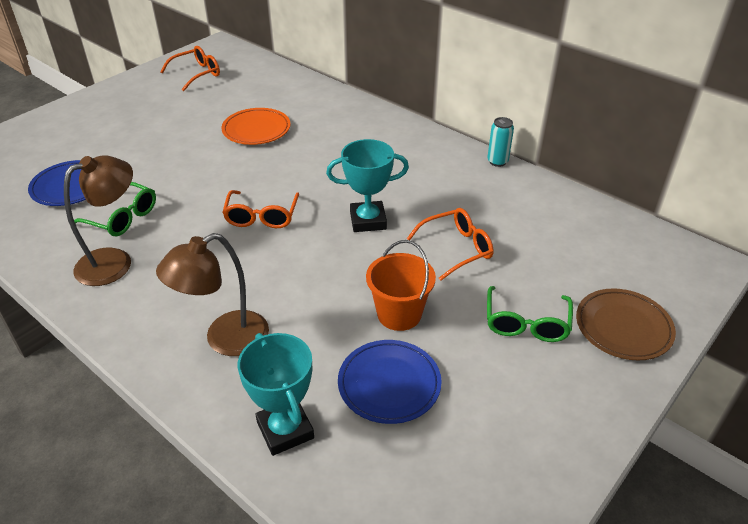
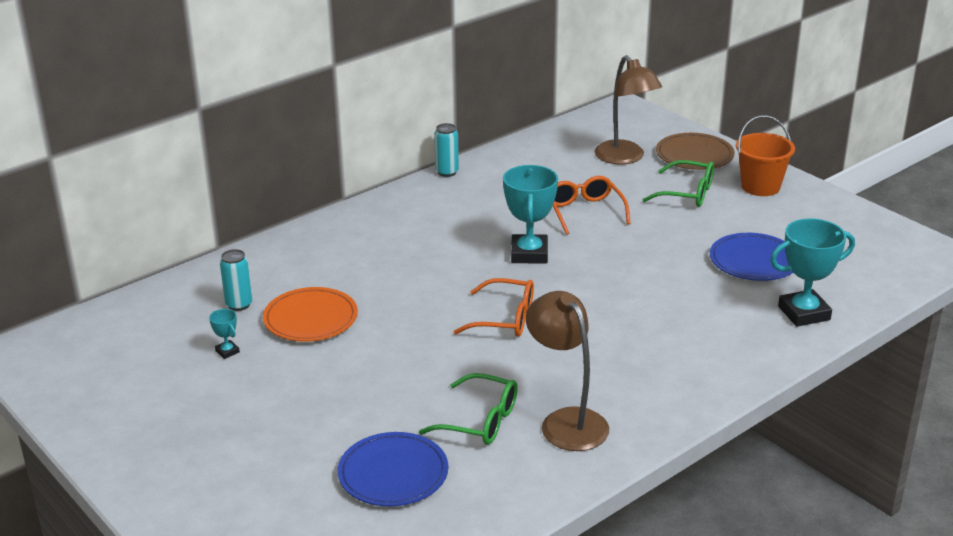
camera: 80 degrees left, 10 degrees down
(123, 218) = (480, 421): green glasses -> green glasses turned 75 degrees clockwise
(197, 74) = (112, 371): orange glasses -> none
(217, 106) = (227, 351): none -> turquoise trophy
(225, 339) = (698, 343): brown lamp -> brown lamp (625, 158)
(273, 101) = (239, 304): none -> turquoise can
(399, 314) = (671, 249): orange bucket -> orange bucket (760, 186)

